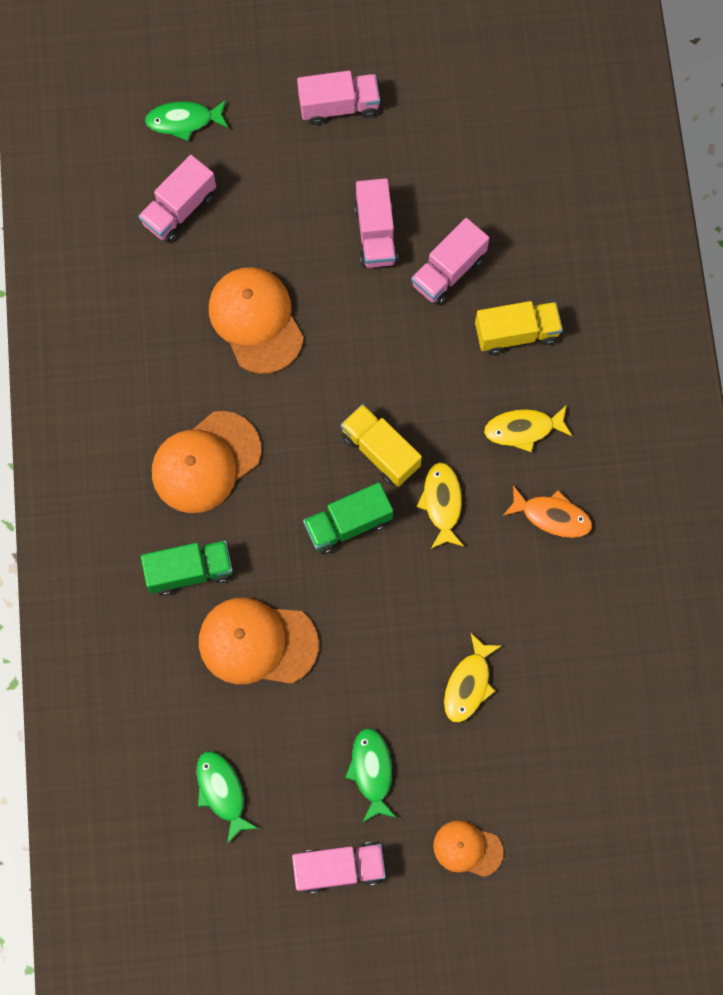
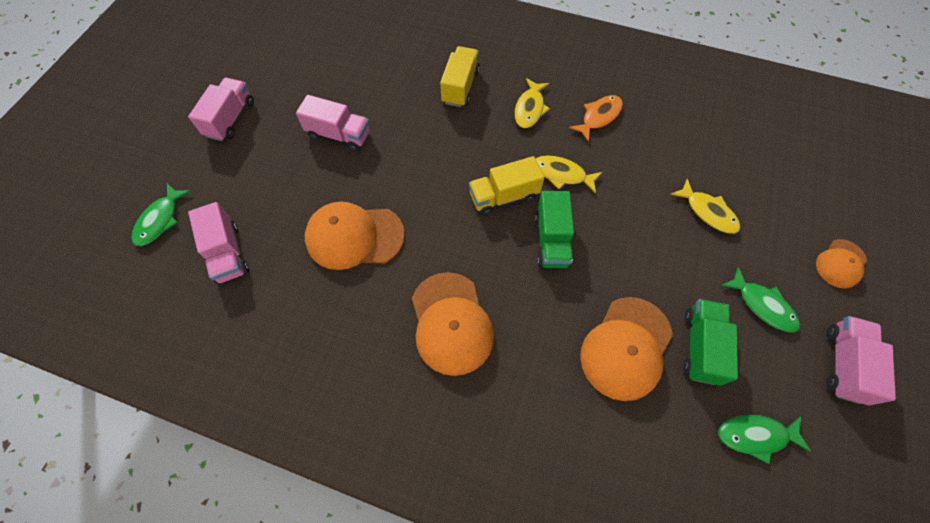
camera: 65 degrees left, 10 degrees down
(190, 571) = (541, 377): green truck -> green truck (700, 346)
(371, 771) = (762, 305): green fish -> green fish turned 150 degrees counterclockwise
(448, 271) = (393, 105): pink truck -> none

